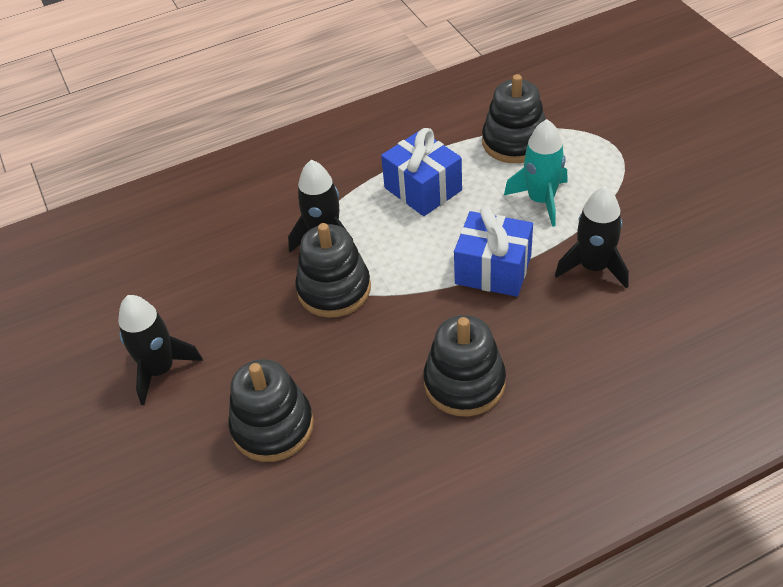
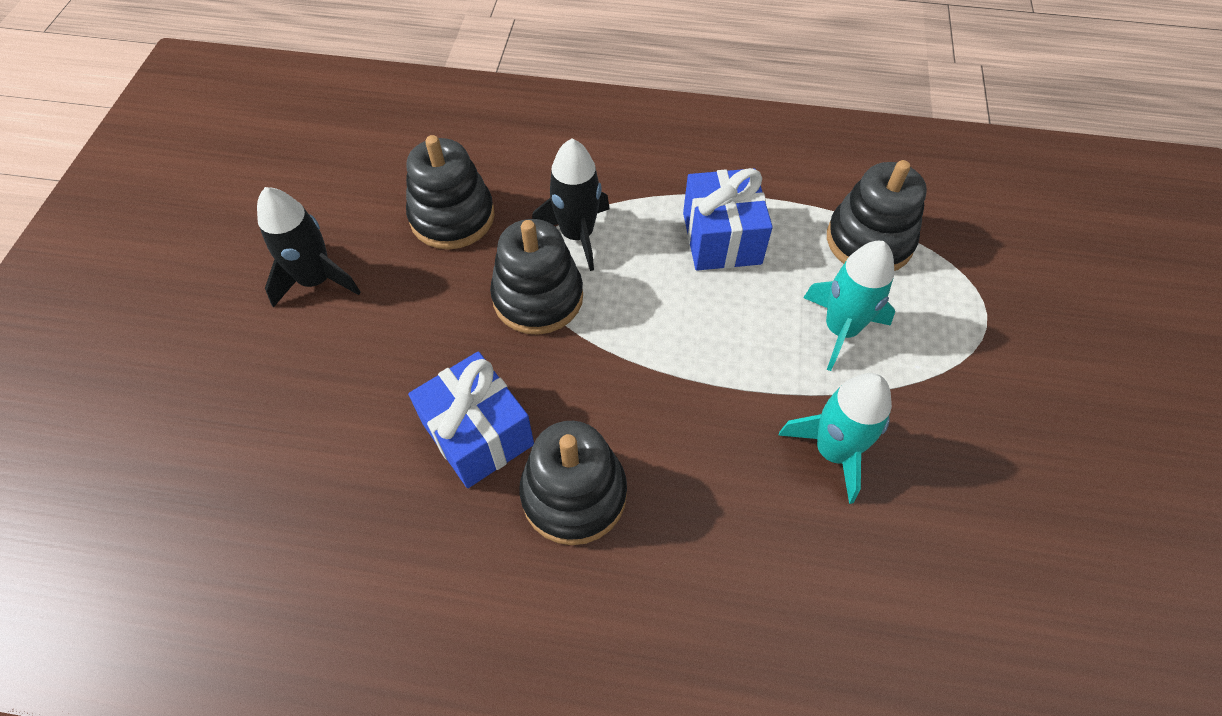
camera: 30 degrees right, 10 degrees up
(272, 426) = (357, 409): black stacking toy -> black stacking toy (452, 217)
(493, 270) = (716, 380): blue gift -> blue gift (478, 434)
(594, 267) = (833, 451): black rocket -> turquoise rocket

